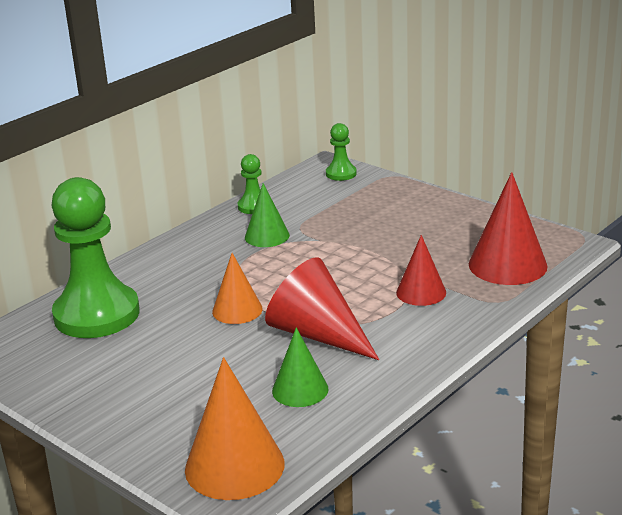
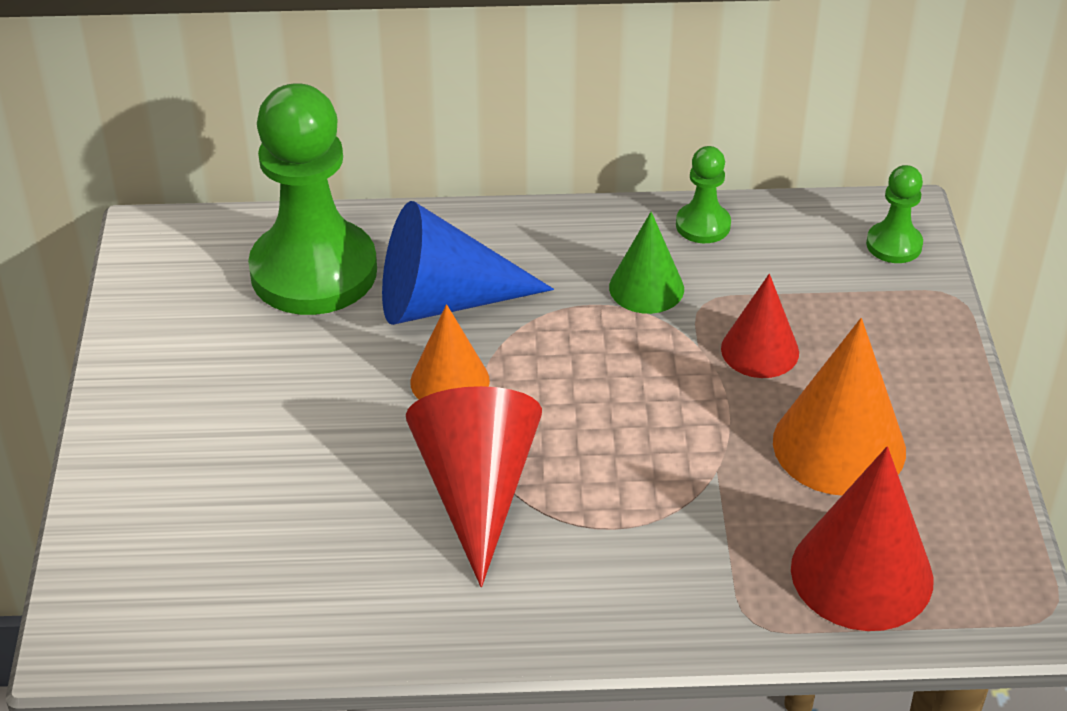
camera: 45 degrees right, 15 degrees up
(183, 288) = (444, 301): none -> blue cone
(234, 466) = (145, 598): orange cone -> orange cone (839, 445)
(300, 390) = (343, 554): green cone -> none
(421, 292) = (684, 526): red cone -> red cone (760, 350)

